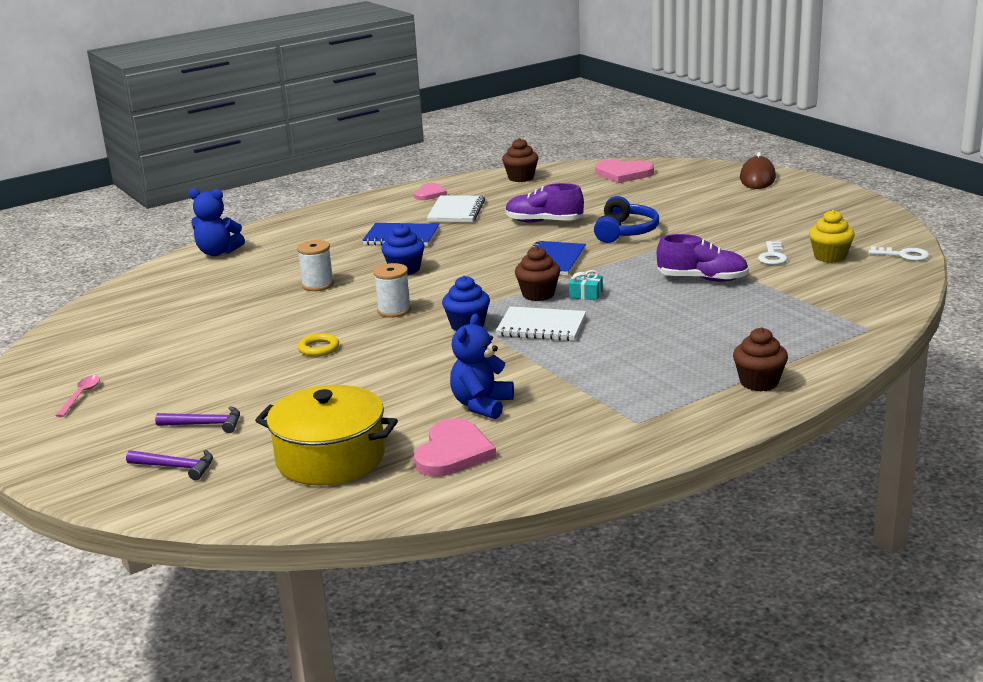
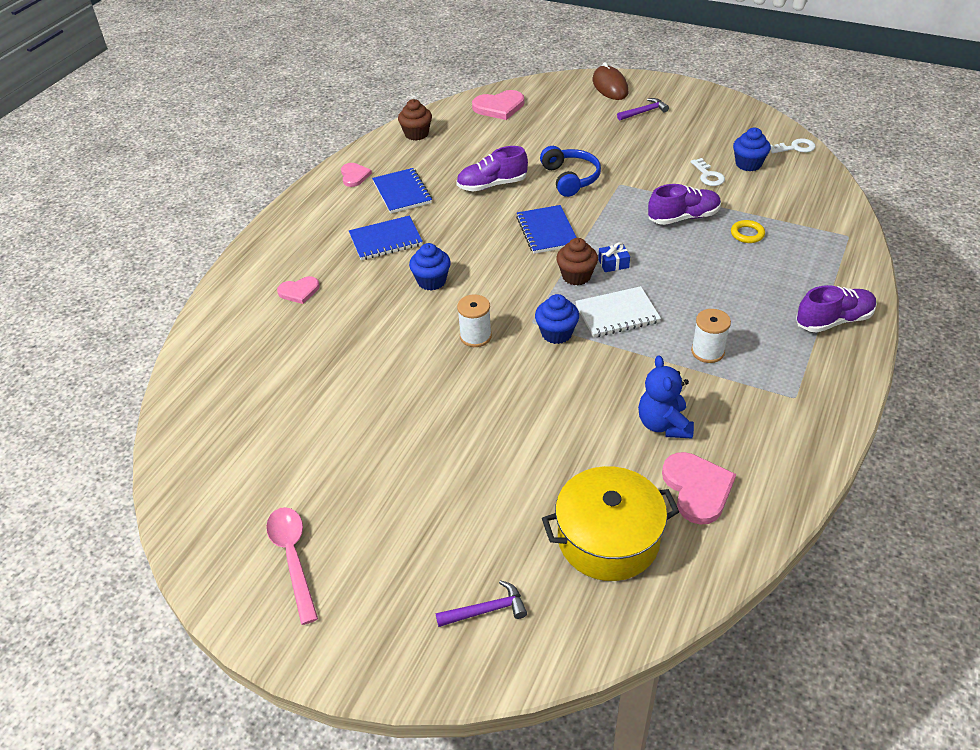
camera: 30 degrees left, 20 degrees up
(81, 396) = (293, 558): pink spoon -> pink spoon, size x1.68
(205, 424) = (456, 544): purple hammer -> purple hammer (644, 112)
(218, 252) = (226, 314): blue teddy bear -> none
(290, 252) = (299, 291): none -> pink heart
(318, 285) = (372, 326): white spool -> white spool (707, 351)
(319, 348) = (457, 408): yellow ring -> yellow ring (747, 234)
(456, 211) = (402, 192): white notebook -> blue notebook
(585, 294) = (613, 263): turquoise gift -> blue gift
(759, 382) = (833, 320): brown cupcake -> purple shoe
(830, 257) = (748, 164): yellow cupcake -> blue cupcake

